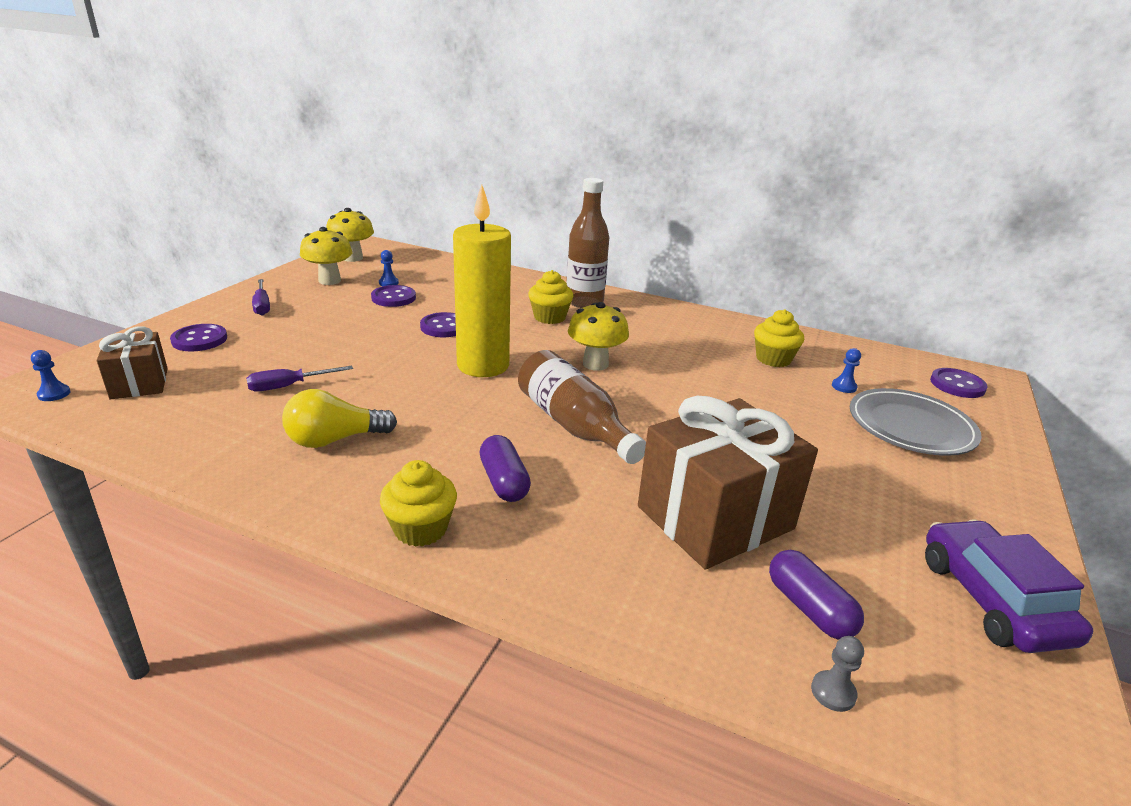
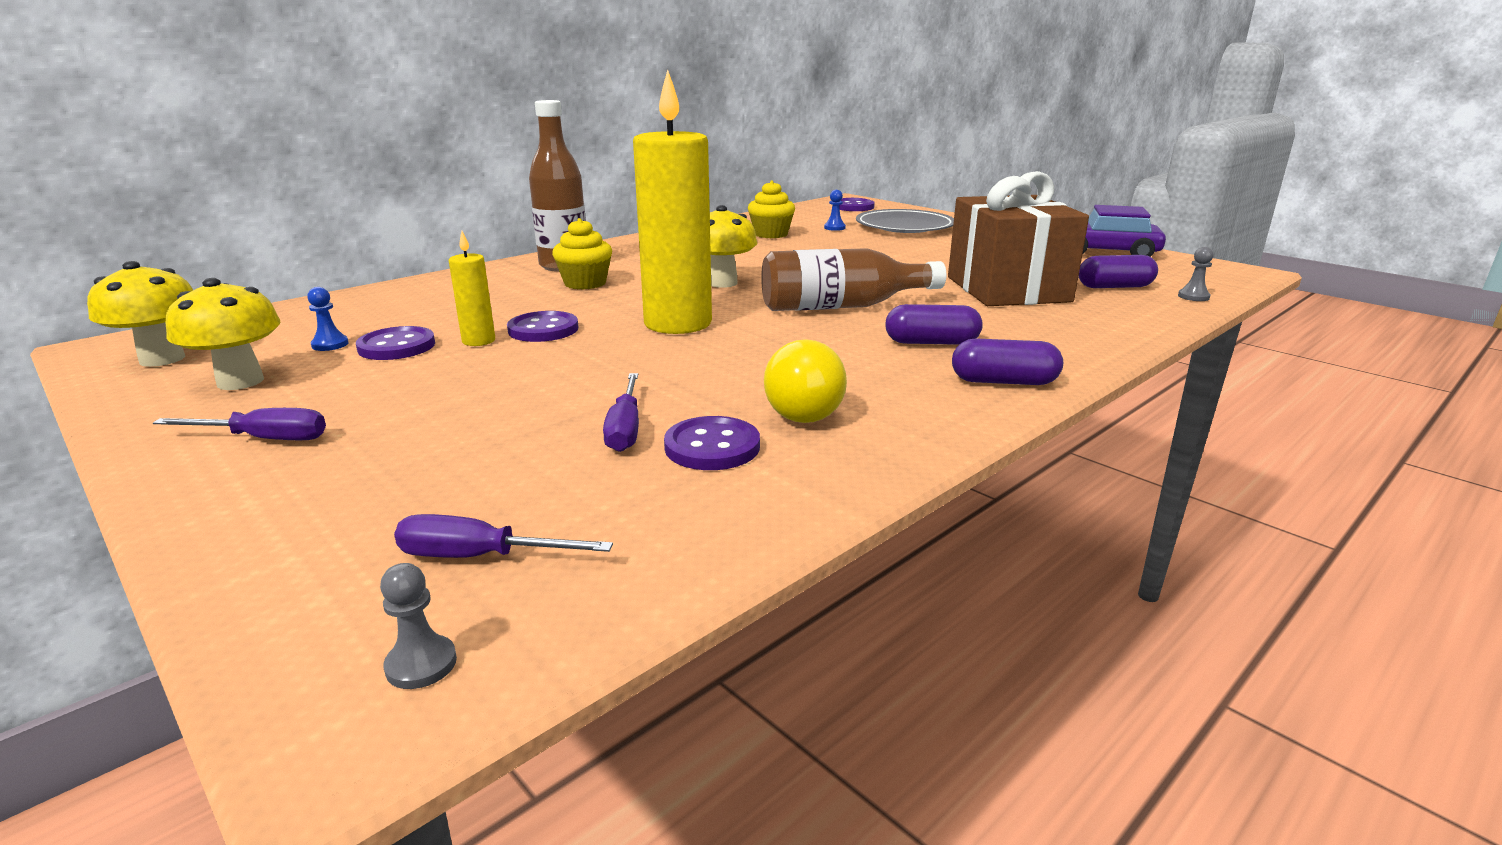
camera: 65 degrees left, 5 degrees down
(54, 394) = (421, 664): blue pawn -> grey pawn
(139, 383) = (480, 557): brown gift -> purple screwdriver
(199, 340) = (344, 498): purple button -> purple button (712, 447)
(413, 315) = (478, 341): none -> yellow candle
(420, 529) = (1003, 382): yellow cupcake -> purple capsule

